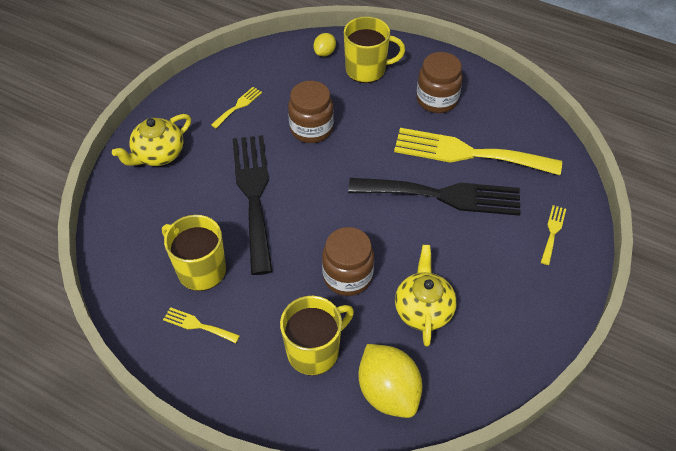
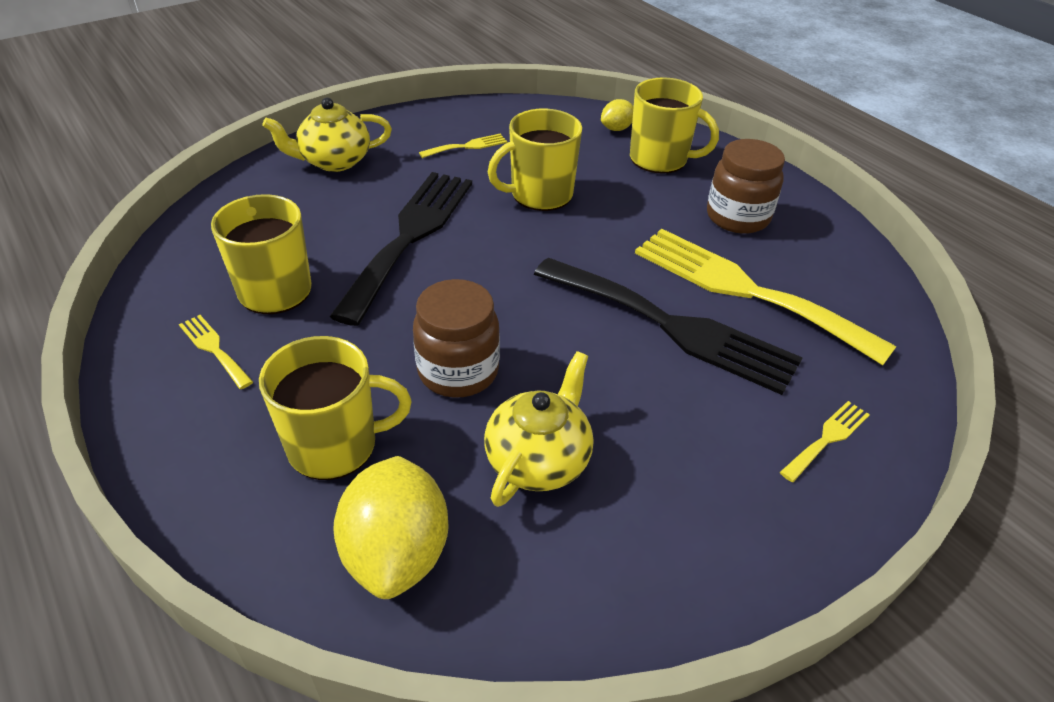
camera: 25 degrees right, 10 degrees down
(311, 129) = (540, 194): brown jar -> yellow mug

